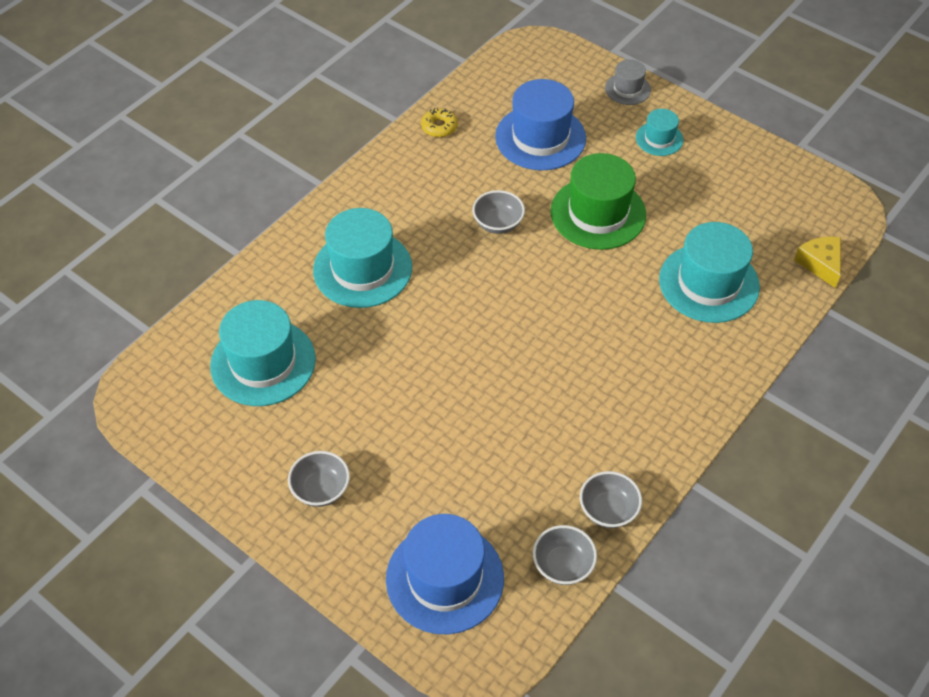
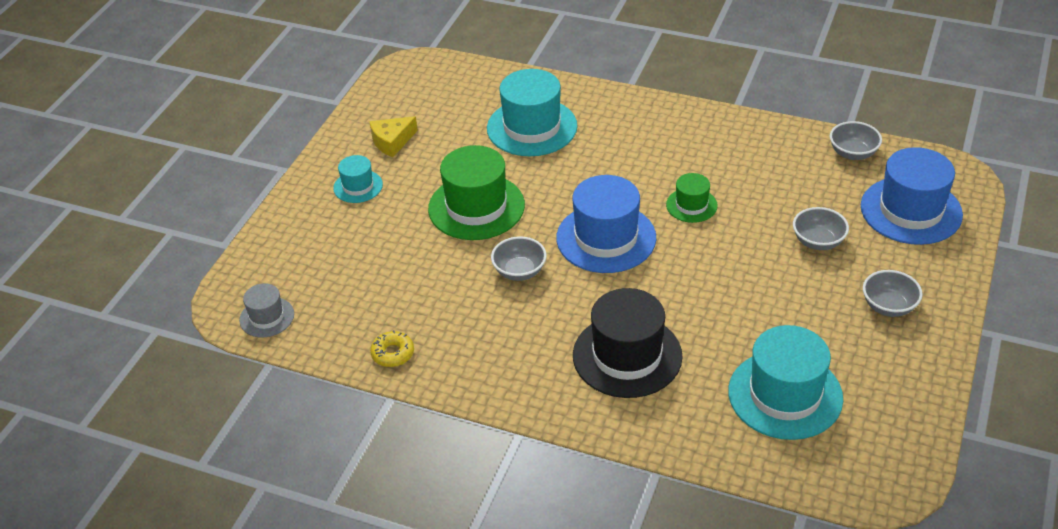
camera: 105 degrees left, 10 degrees down
(362, 269) = (627, 356): turquoise hat -> black hat
(534, 378) = (691, 205): none -> green hat
(540, 137) = (383, 269): blue hat -> blue hat (606, 238)
(608, 510) = (790, 140): grey bowl -> grey bowl (818, 241)
(627, 89) = (288, 221): grey hat -> grey hat (267, 317)
(820, 264) = (481, 73): yellow cheese -> yellow cheese (392, 141)

